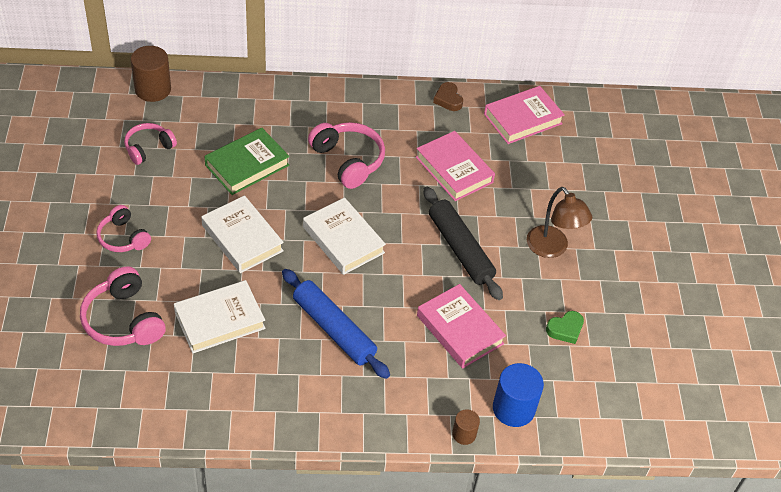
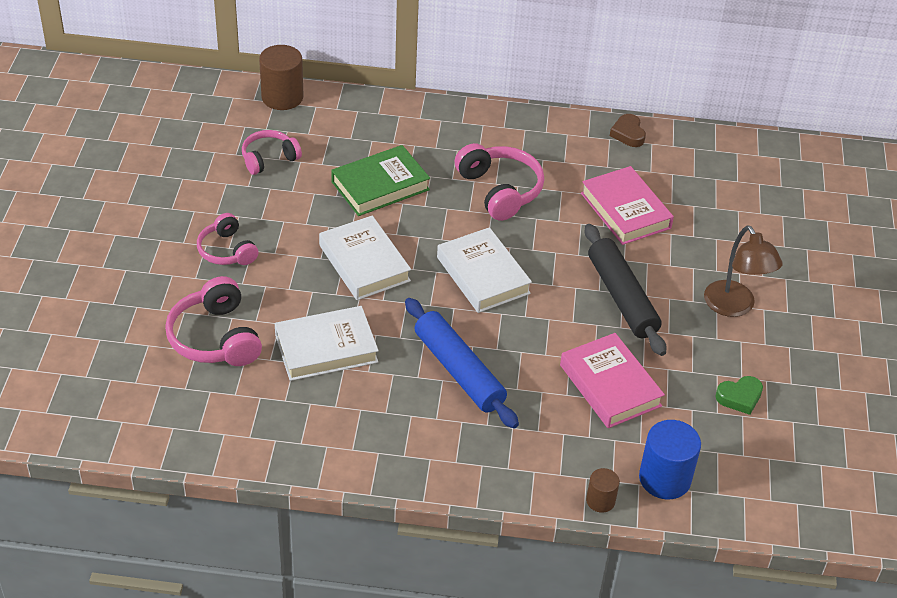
camera: 10 degrees right, 5 degrees down
(523, 119) = (716, 162): pink book -> none

